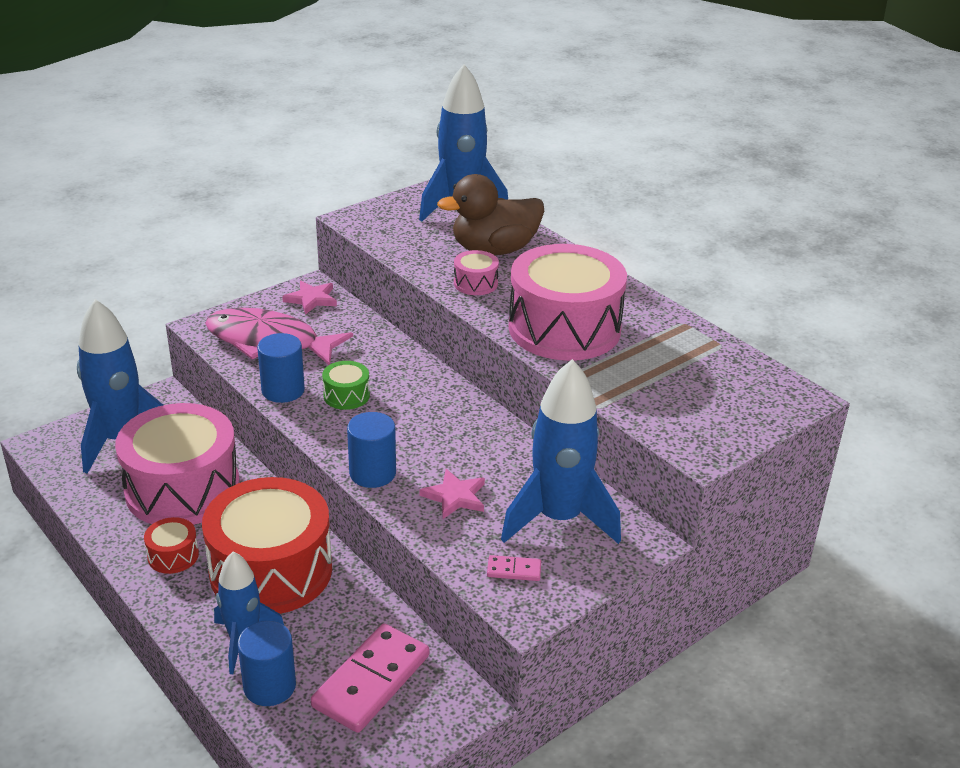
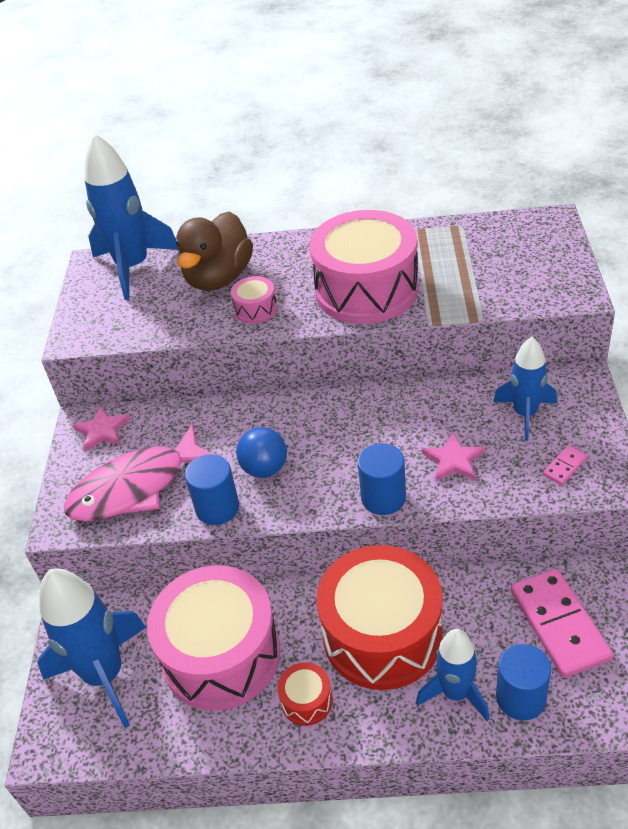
camera: 45 degrees left, 10 degrees up
(346, 395) = (265, 468): green drum -> blue ball
(558, 518) = (525, 414): blue rocket -> blue rocket, size x0.62

